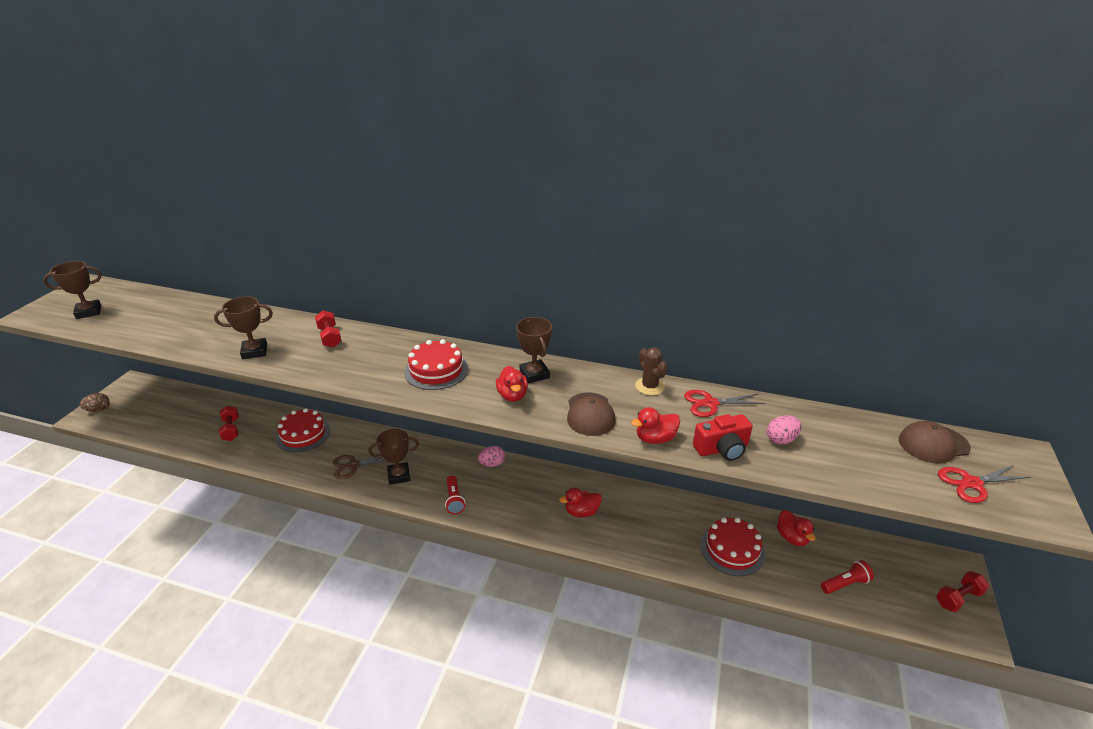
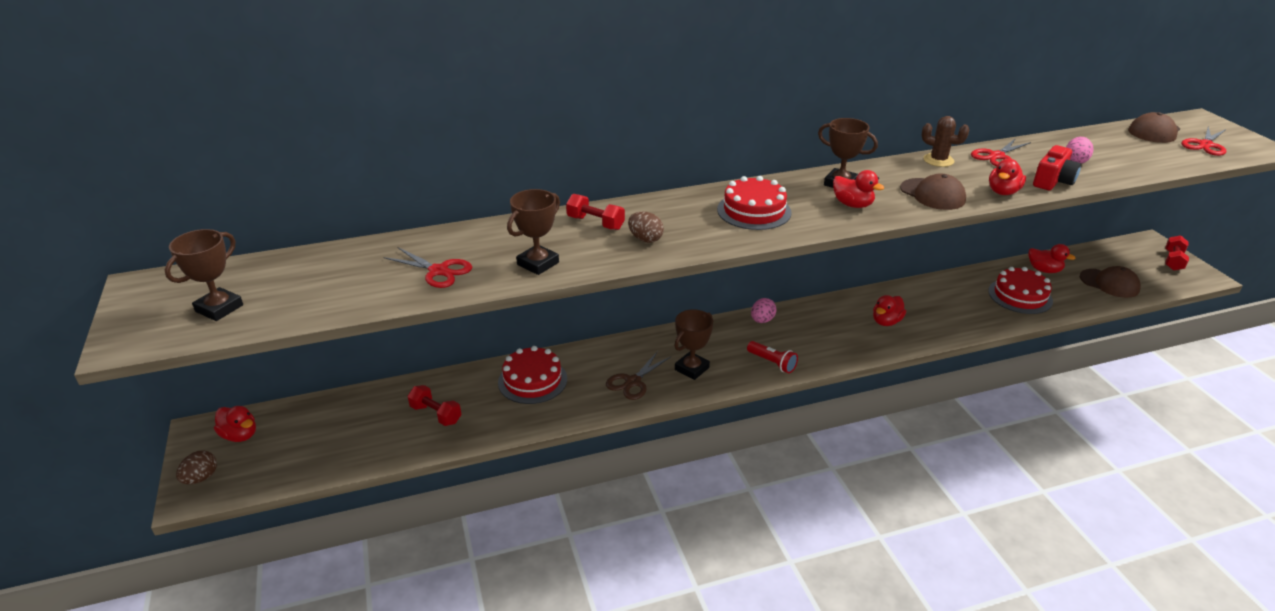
camera: 35 degrees left, 0 degrees up
(141, 394) = (240, 435): none -> red duck
(203, 333) = (438, 271): none -> red scissors
(336, 361) = (645, 239): none -> brown egg
(845, 584) = (1109, 283): red flashlight -> brown cap

